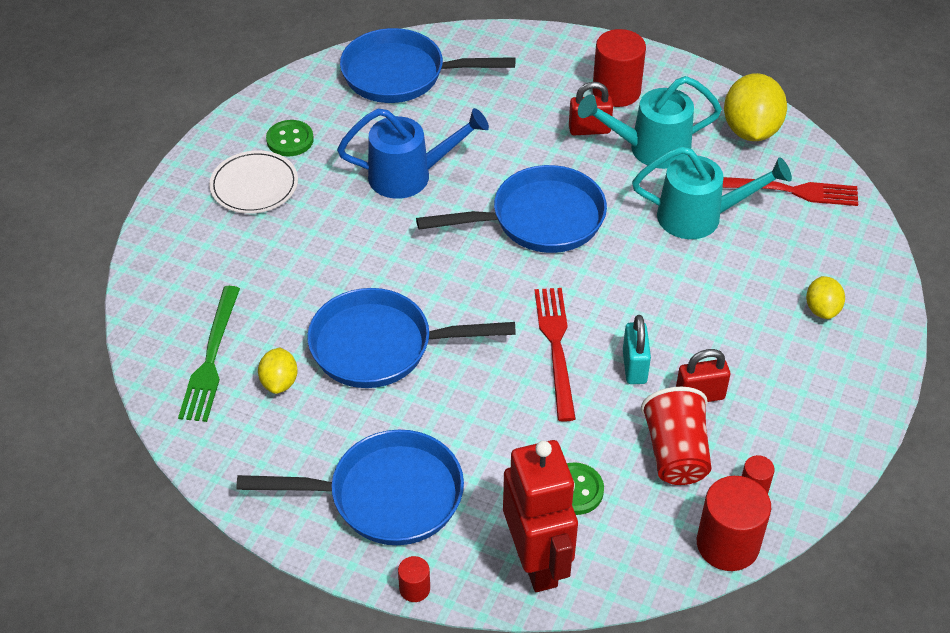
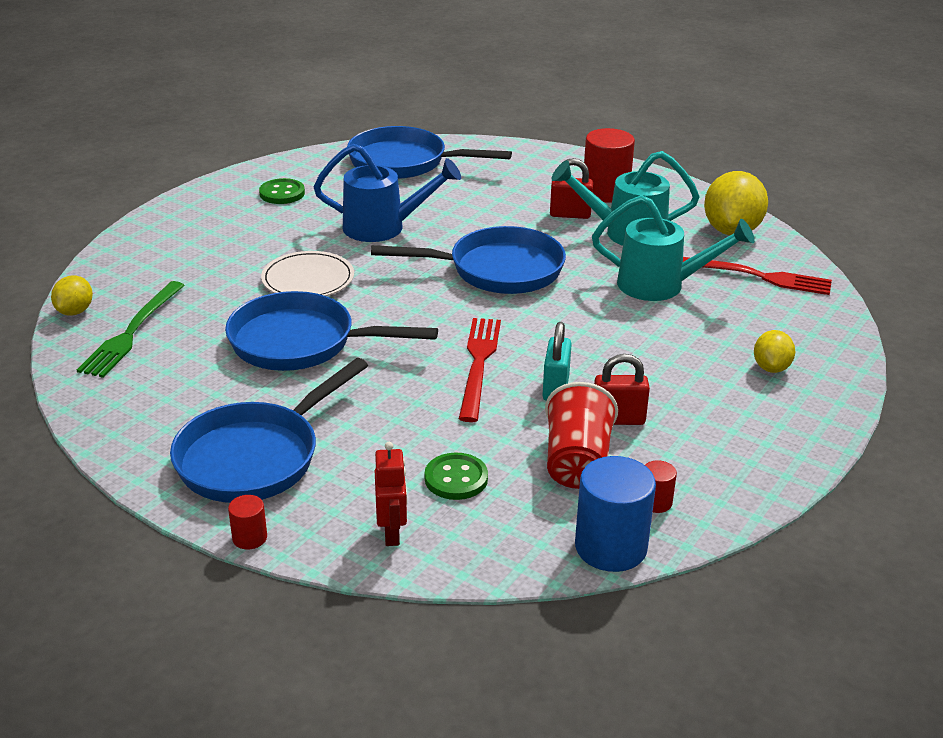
camera: 10 degrees right, 15 degrees down
(254, 185) = (234, 219): white plate -> white plate (308, 279)
(279, 382) = (189, 357): yellow lemon -> yellow lemon (75, 311)
(386, 496) = (255, 457): blue pan -> blue pan turned 120 degrees clockwise
(537, 561) = (392, 533): red robot -> red robot, size x0.50
(727, 544) = (610, 547): red cylinder -> blue cylinder

